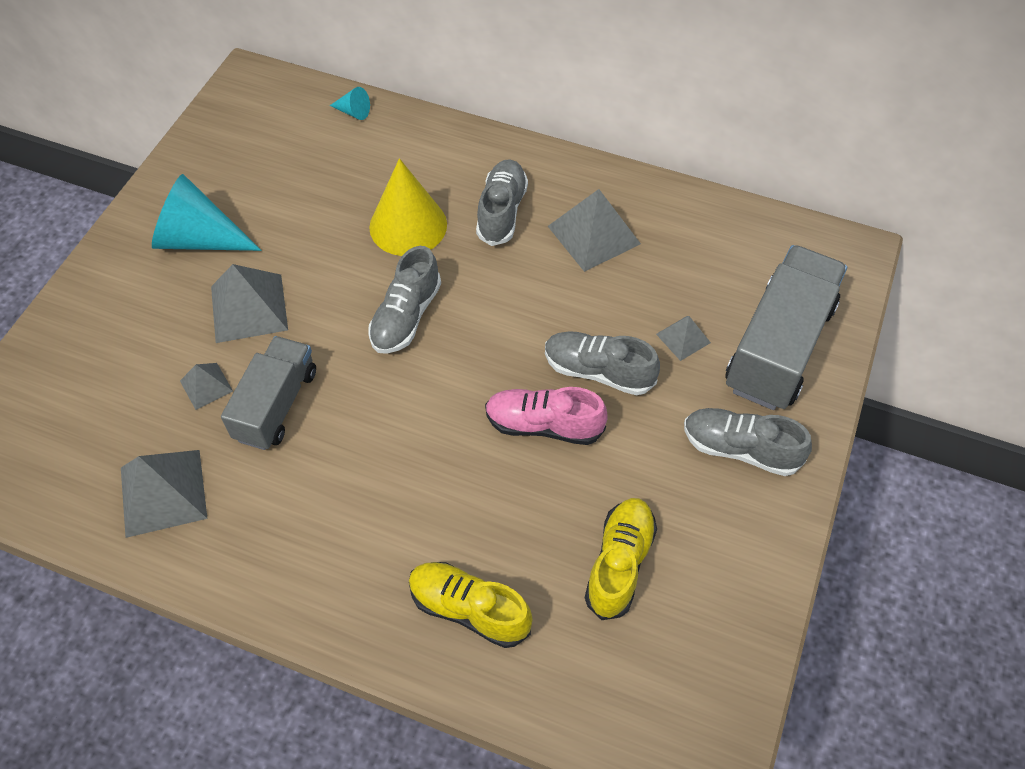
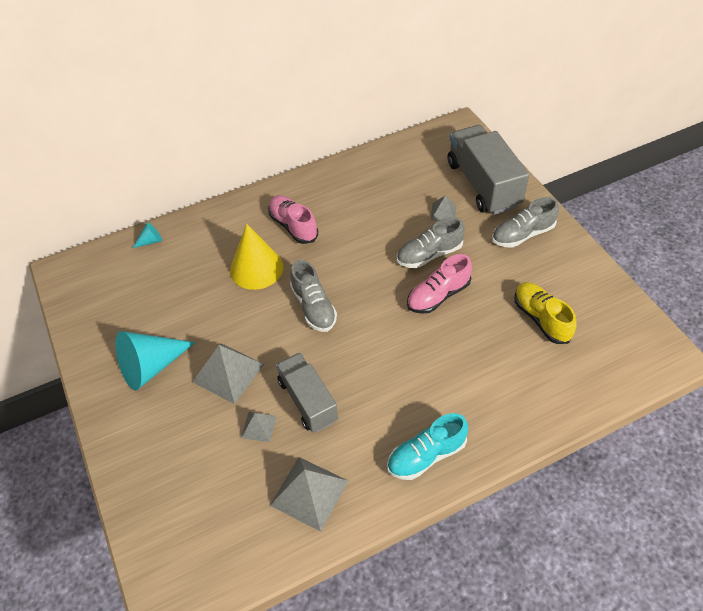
camera: 45 degrees left, 5 degrees down
(302, 573) = (426, 455): none -> turquoise shoe
(469, 609) = (513, 395): yellow shoe -> none
(501, 212) = (293, 226): grey shoe -> pink shoe
(593, 235) = (349, 202): grey pyramid -> none

